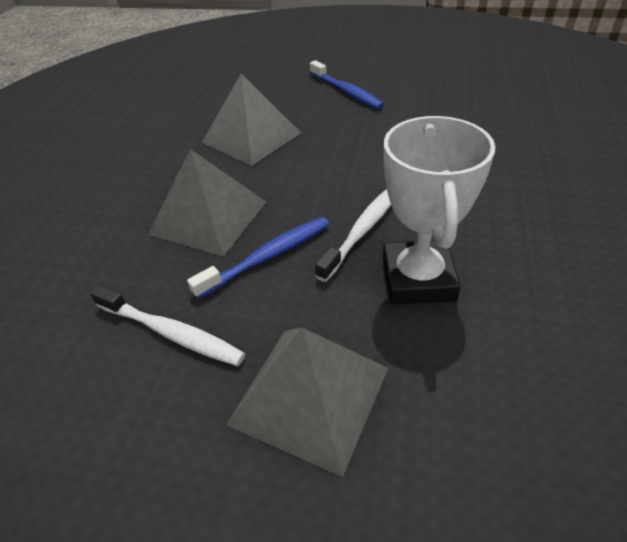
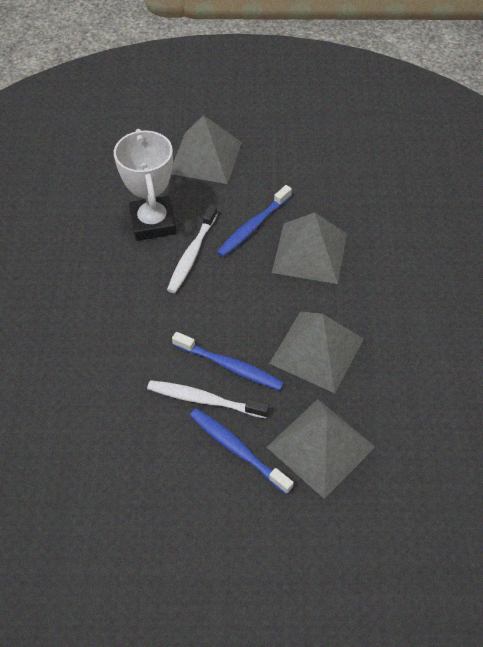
camera: 165 degrees right, 10 degrees up
(171, 332) = (290, 175): white toothbrush -> white toothbrush (204, 400)
(279, 89) = (320, 447): none -> grey pyramid
(339, 133) = (230, 366): none -> blue toothbrush

